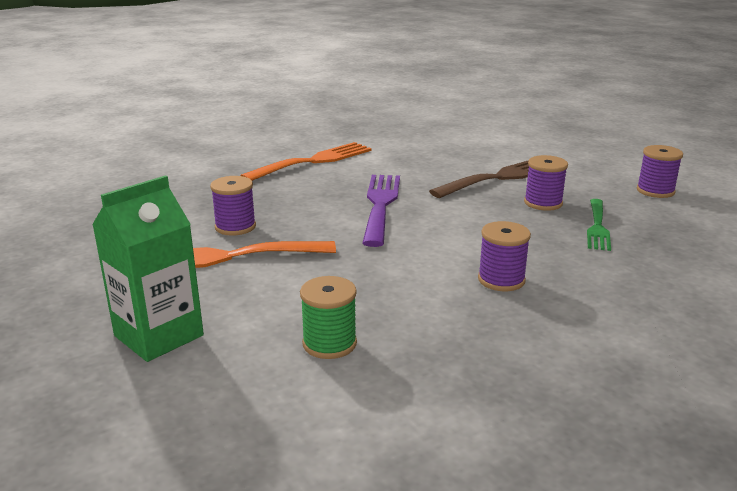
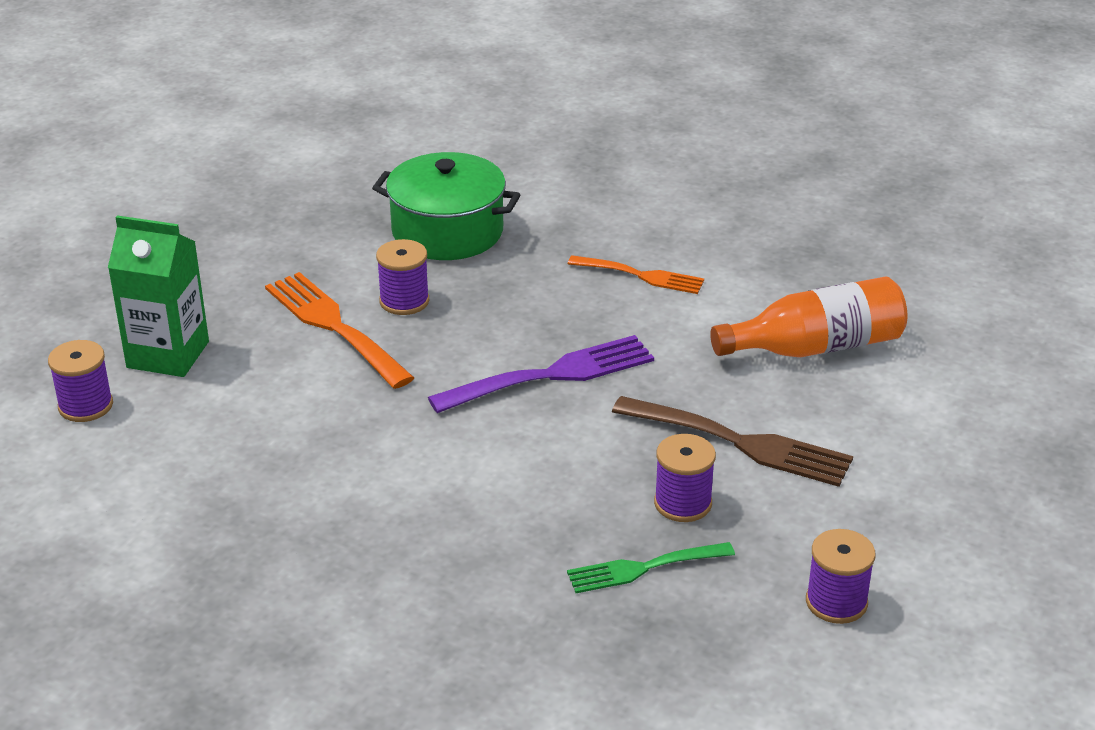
camera: 60 degrees right, 10 degrees up
(178, 196) = (447, 231): none -> green pot
(313, 161) = (641, 276): orange fork -> orange fork, size x0.64
(329, 343) = (217, 452): green spool -> none
(433, 144) = (816, 347): none -> orange bottle
(501, 280) = (425, 523): purple spool -> purple spool (85, 406)

